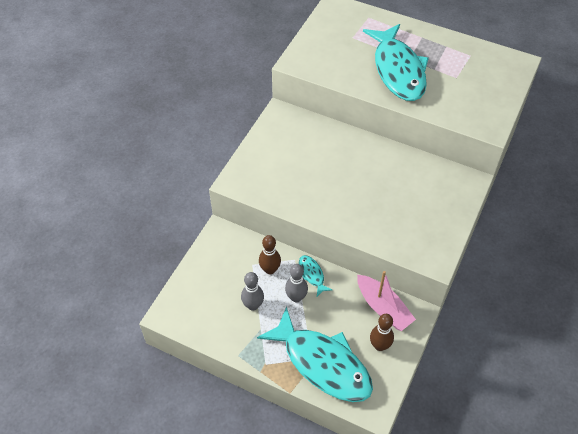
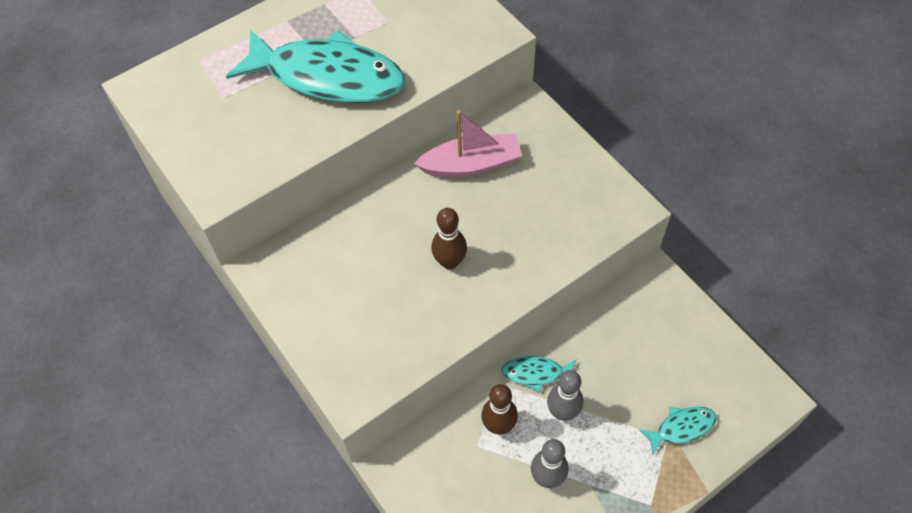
camera: 60 degrees left, 5 degrees up
(322, 363) = (681, 428): turquoise fish -> turquoise fish, size x0.42
(379, 345) = (685, 345): brown bowling pin -> brown bowling pin (450, 262)
(383, 308) = (631, 312): pink boat -> pink boat (471, 164)

